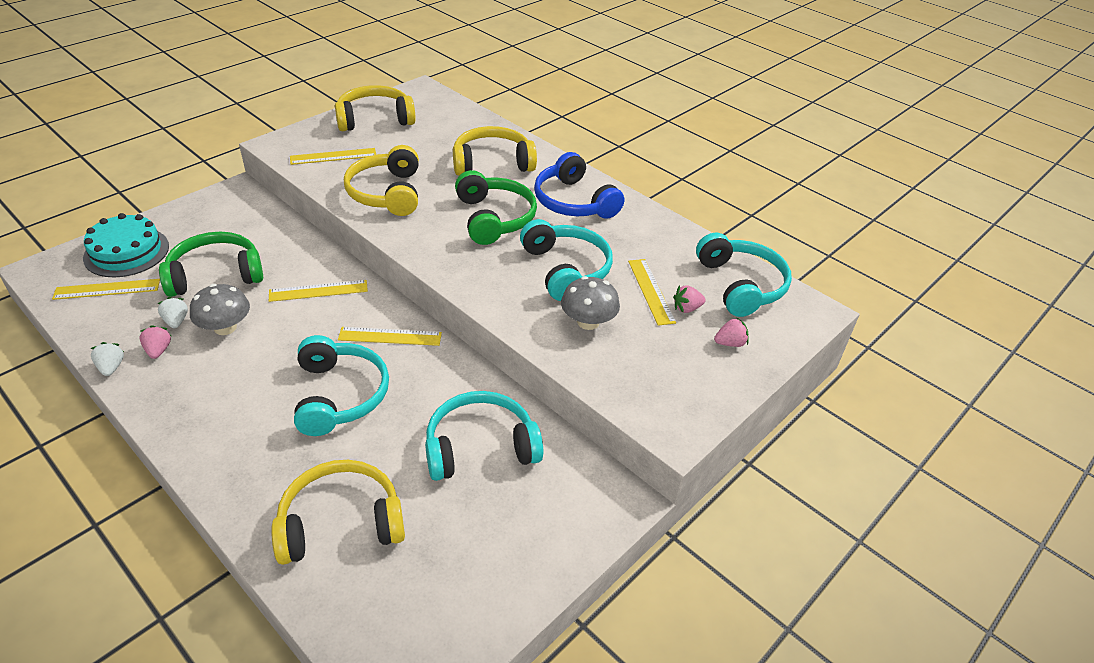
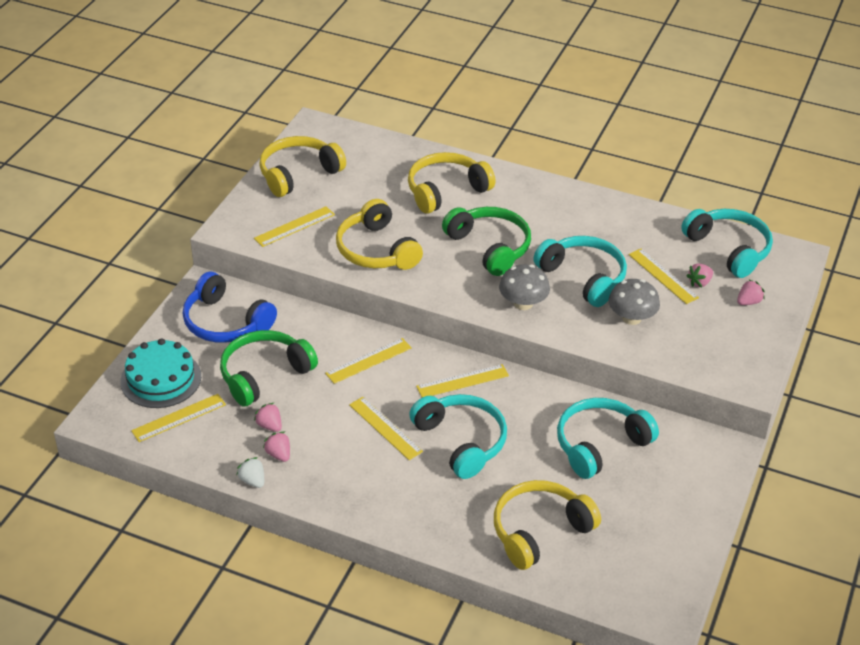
camera: 20 degrees left, 0 degrees up
(176, 321) = (269, 426): white strawberry -> pink strawberry
(225, 327) = (317, 417): grey mushroom -> grey mushroom (523, 303)
(278, 357) = (385, 428): none -> yellow ruler
(573, 202) = (546, 210): blue headphones -> blue headphones (225, 322)

